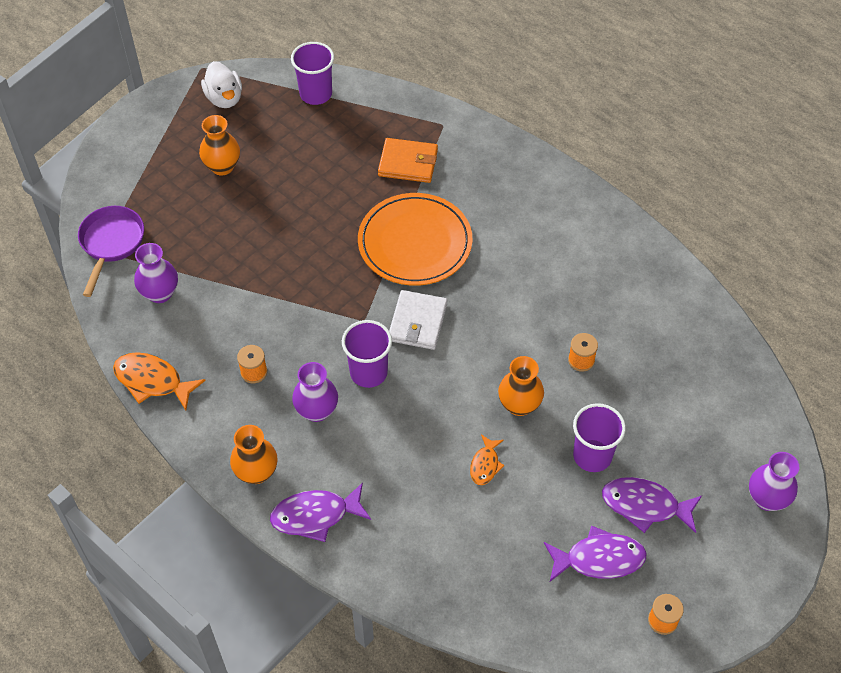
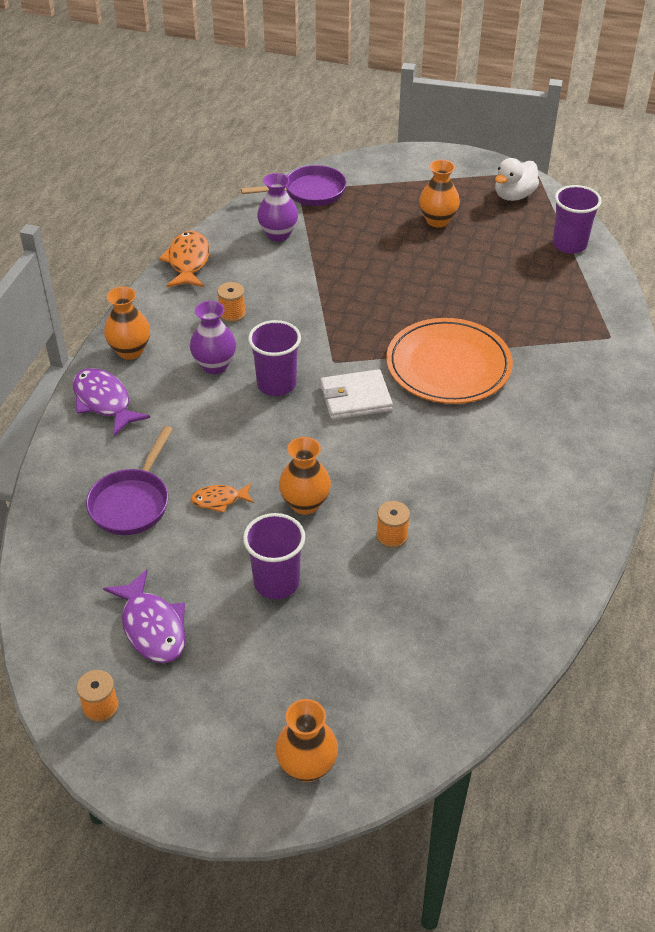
camera: 65 degrees right, 10 degrees down
(408, 163) = (541, 329): orange wallet -> none
(455, 531) = (132, 502): none -> purple pan
(645, 505) = (238, 648): purple fish -> none
(767, 499) = (307, 766): purple vase -> orange vase

